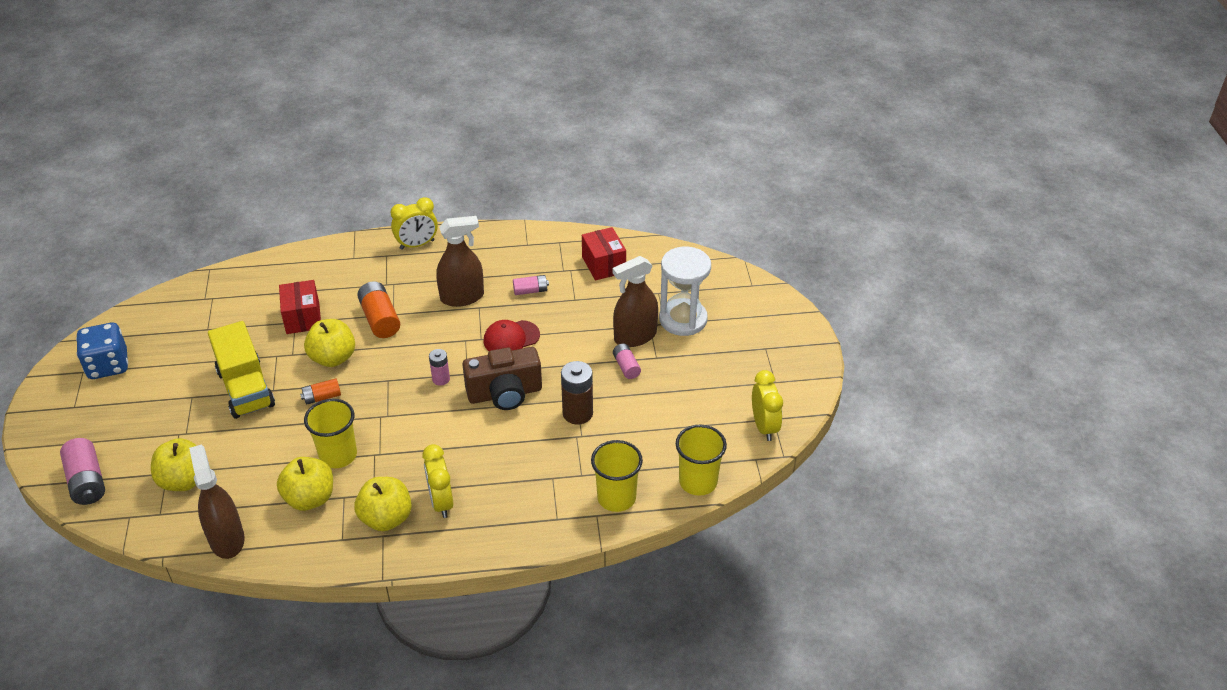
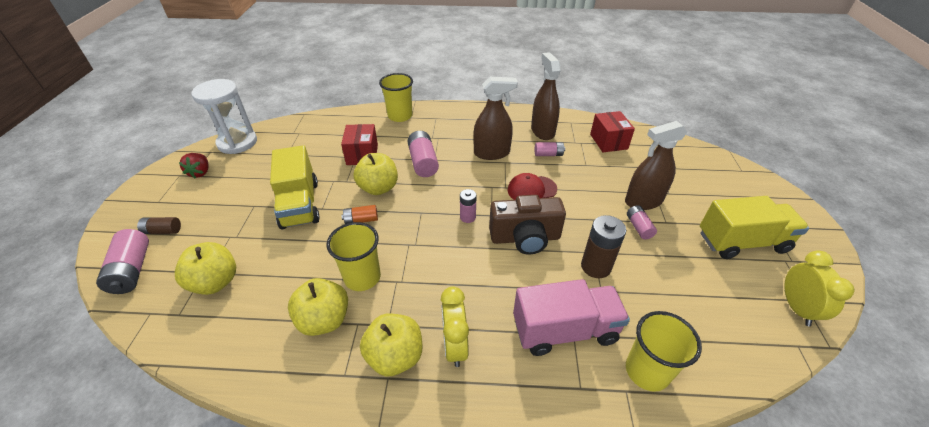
camera: 10 degrees right, 0 degrees up
(98, 438) = (162, 231): none -> brown battery
(108, 365) = (200, 172): blue dice -> red strawberry
(227, 539) = (229, 355): brown spray bottle -> brown spray bottle (542, 131)
(380, 319) = (423, 162): orange battery -> pink battery
(417, 245) = (460, 113): yellow clock -> none
(544, 475) = (564, 330): none -> pink truck
(683, 319) = (685, 191): white hourglass -> white hourglass (237, 142)
(698, 482) = (738, 365): yellow cup -> yellow cup (400, 116)
(730, 369) = (742, 242): none -> yellow truck

